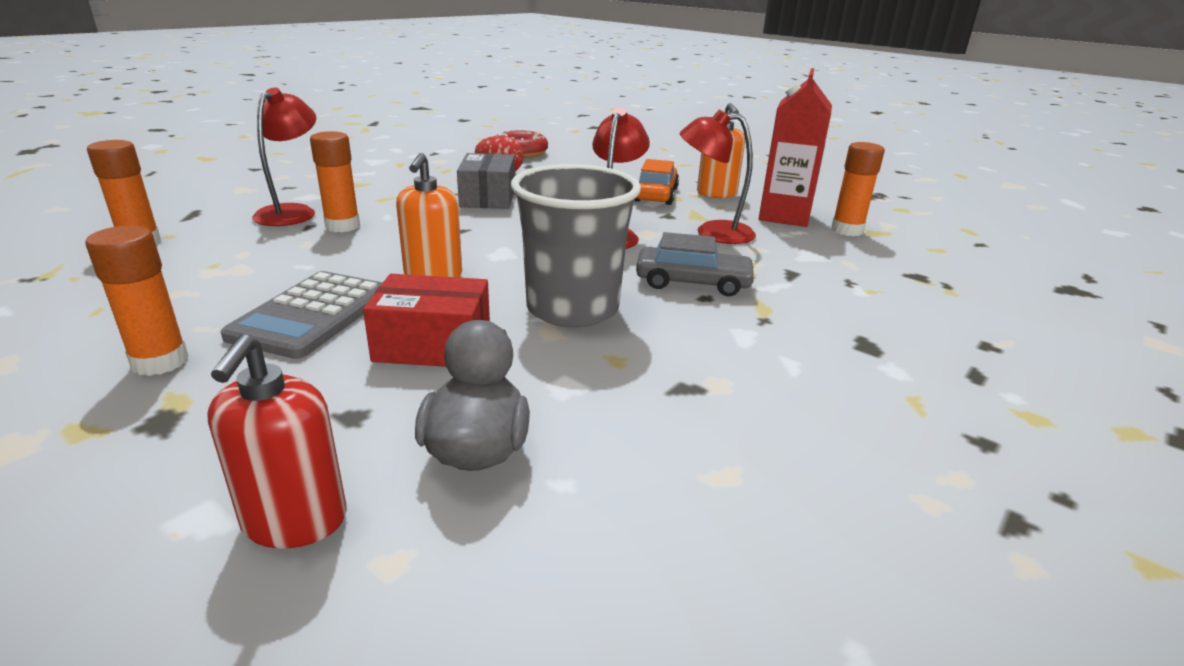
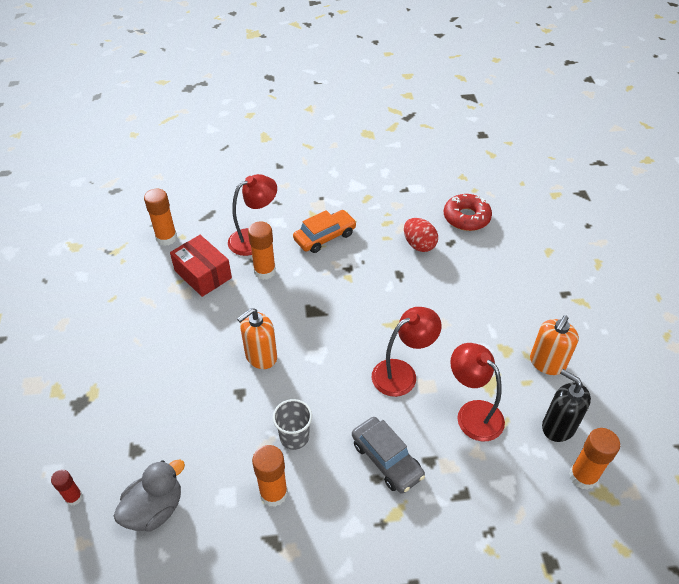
camera: 45 degrees right, 20 degrees up
(160, 362) = (105, 359): orange glue stick -> orange glue stick (273, 493)
(294, 521) = (74, 497): red soap dispenser -> red glue stick
(312, 315) = (181, 359): grey calculator -> none
(433, 345) = (205, 421): red box -> red box (203, 274)
(488, 198) = (375, 279): grey box -> none
(572, 309) = (294, 437): grey cup -> grey cup, size x0.50
(656, 195) = (496, 338): orange car -> orange car (325, 237)
(784, 216) = (558, 427): red carton -> black soap dispenser

